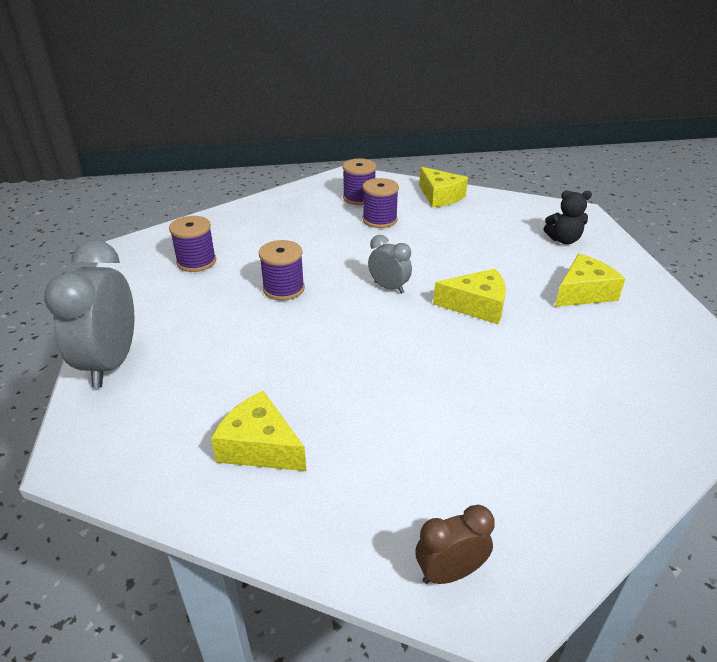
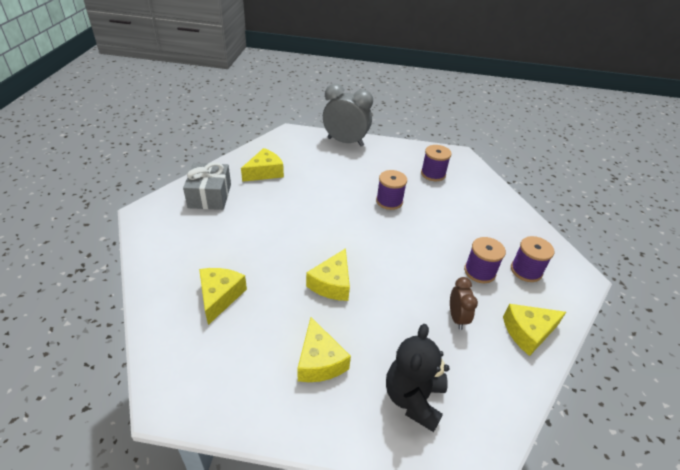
camera: 105 degrees right, 5 degrees up
(379, 504) = (210, 196): none -> grey gift
(389, 287) = (373, 246): grey clock -> none
(449, 572) = (165, 204): brown clock -> brown clock (457, 318)
(563, 240) = (413, 398): black teddy bear -> black teddy bear, size x1.55
(583, 392) = (220, 296): none -> yellow cheese

